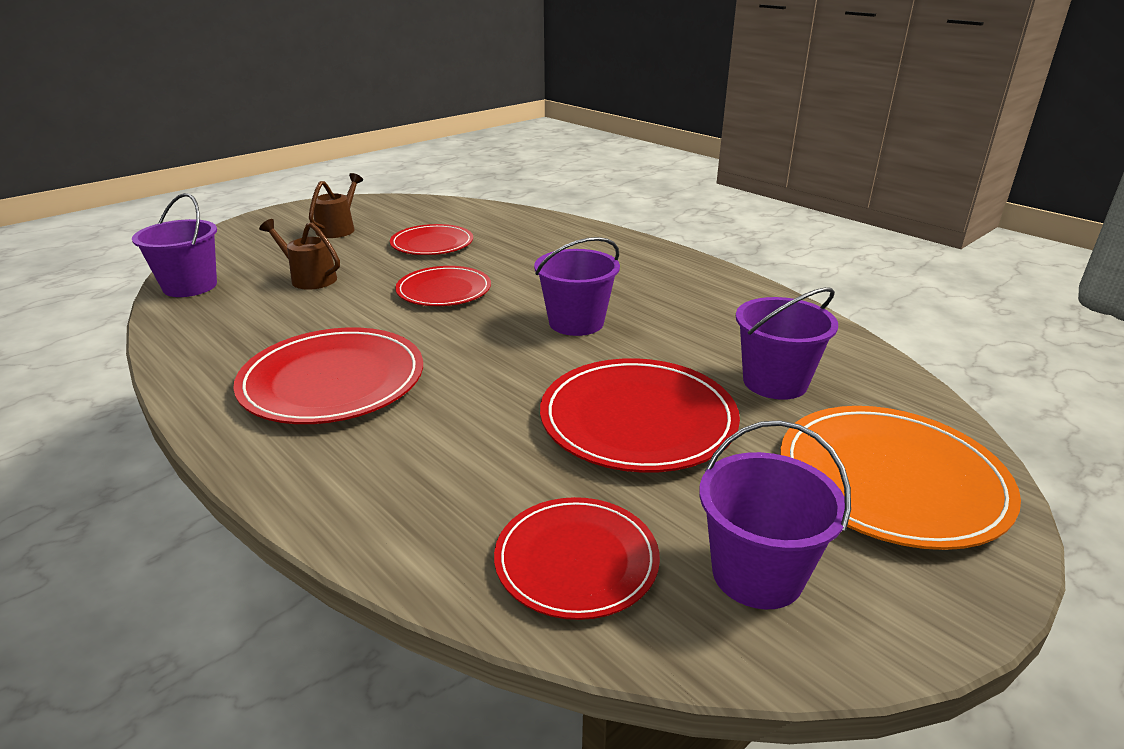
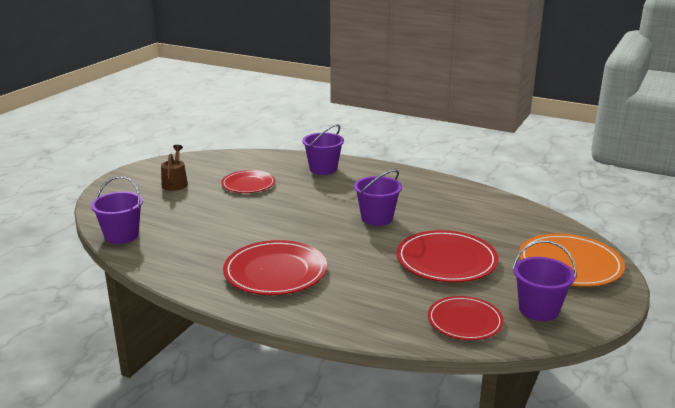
camera: 20 degrees left, 5 degrees down
(309, 278) = (194, 218): brown watering can -> none
(444, 290) = (285, 212): red plate -> none
(775, 382) = (496, 231): purple bucket -> purple bucket (323, 169)

